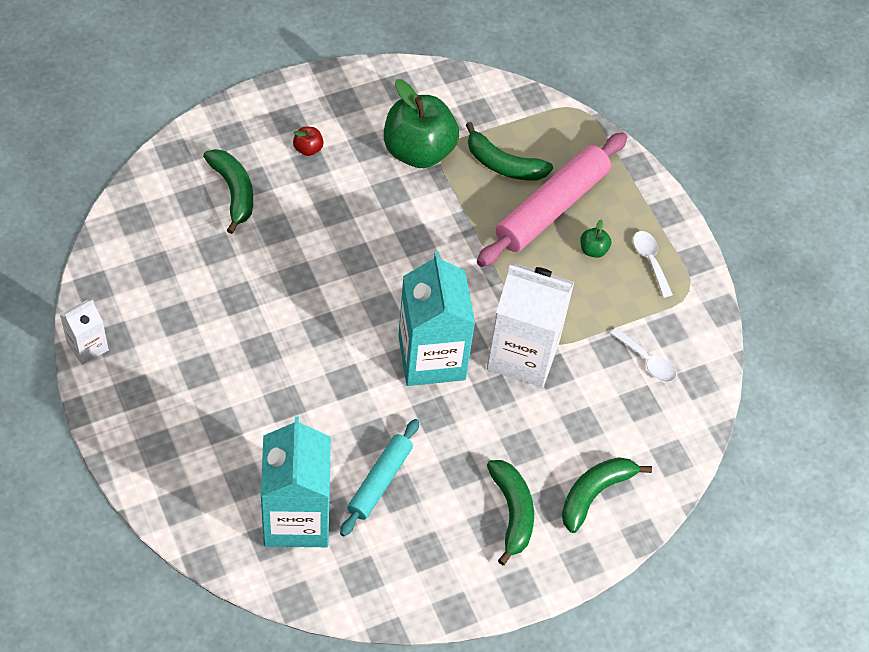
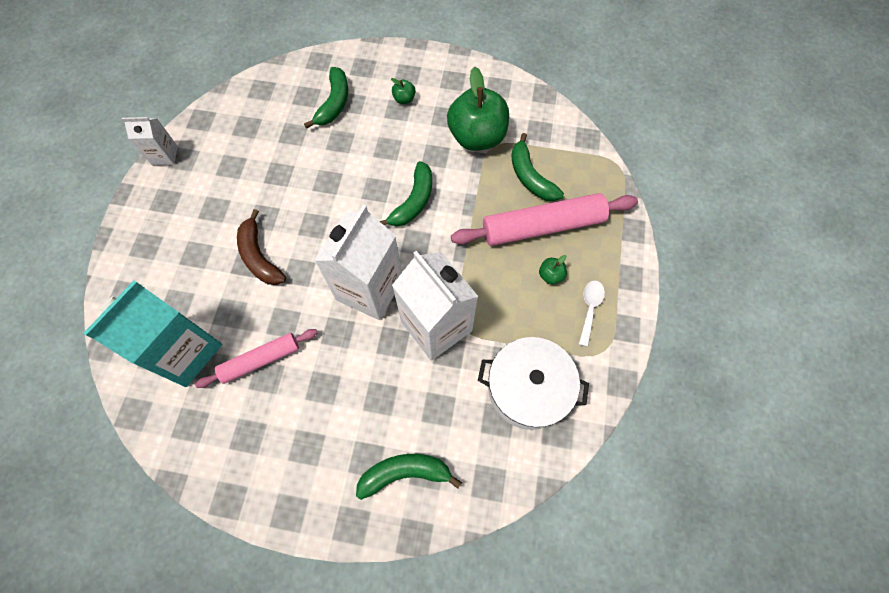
camera: 40 degrees right, 10 degrees up
(292, 389) = (259, 256): none -> brown banana
(308, 149) = (404, 99): red apple -> green apple
(380, 481) = (260, 360): turquoise rolling pin -> pink rolling pin
(431, 357) = (369, 289): turquoise carton -> white carton
(512, 512) = (332, 447): green banana -> green banana (413, 201)
(647, 361) = (528, 388): white spoon -> white pot

